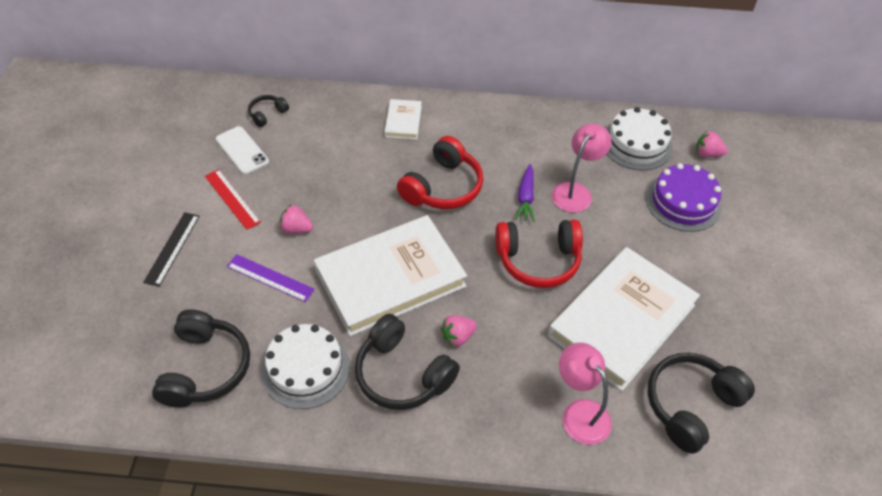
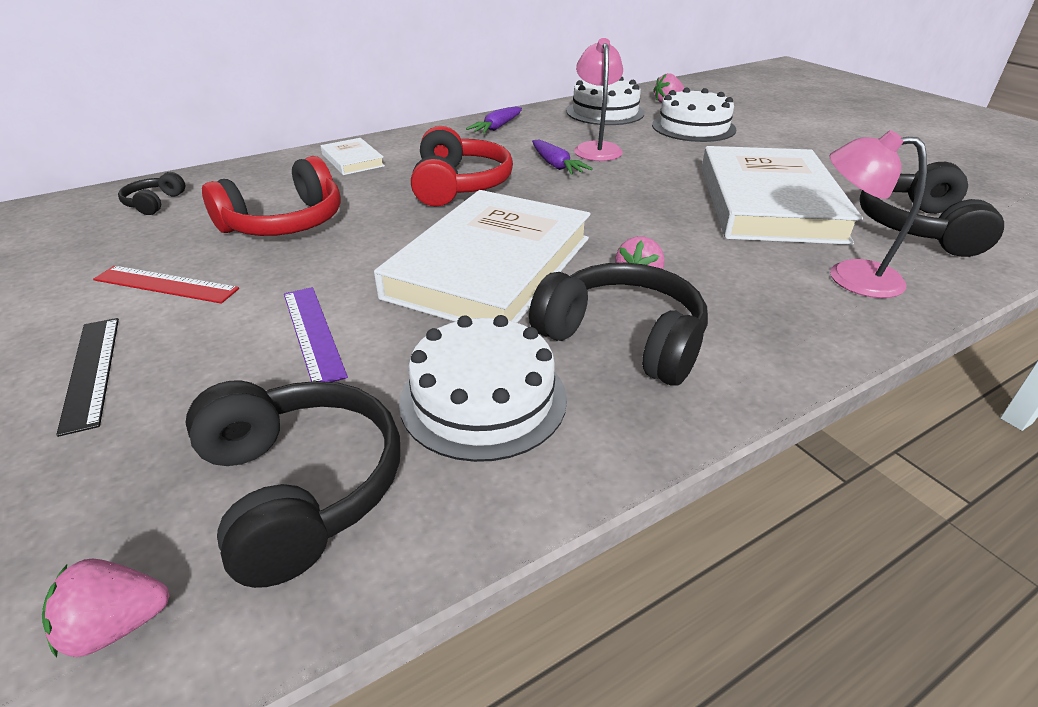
camera: 35 degrees left, 15 degrees down
(242, 150) = (141, 240): white phone -> none
(270, 278) = (313, 333): purple ruler -> purple ruler turned 75 degrees clockwise
(296, 229) = (304, 275): pink strawberry -> pink strawberry (116, 626)
(402, 374) = (623, 338): black headphones -> black headphones turned 150 degrees counterclockwise
(532, 126) = (497, 128): none -> purple carrot
(538, 260) = (631, 196): red headphones -> red headphones (285, 223)
(683, 202) = (693, 127): purple cake -> white cake

